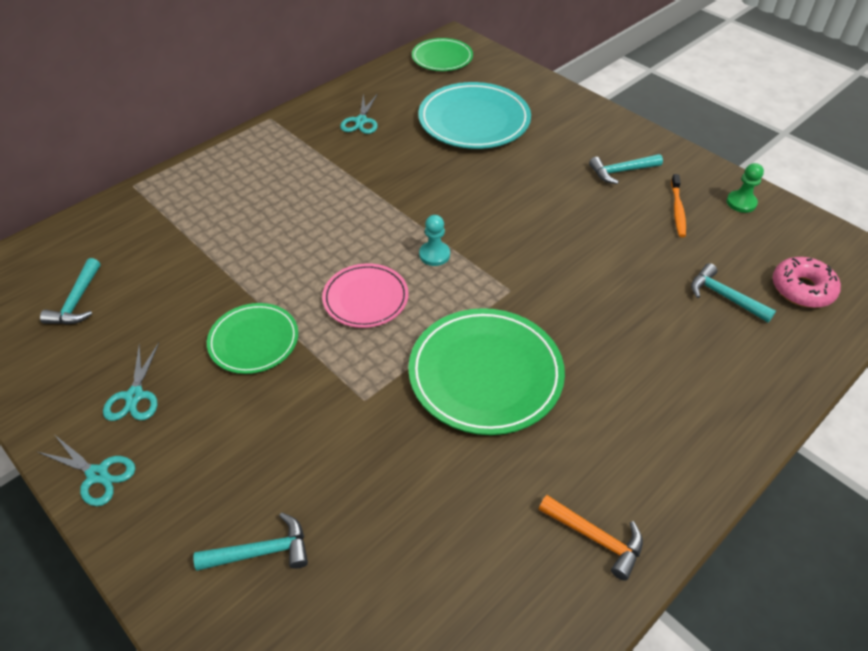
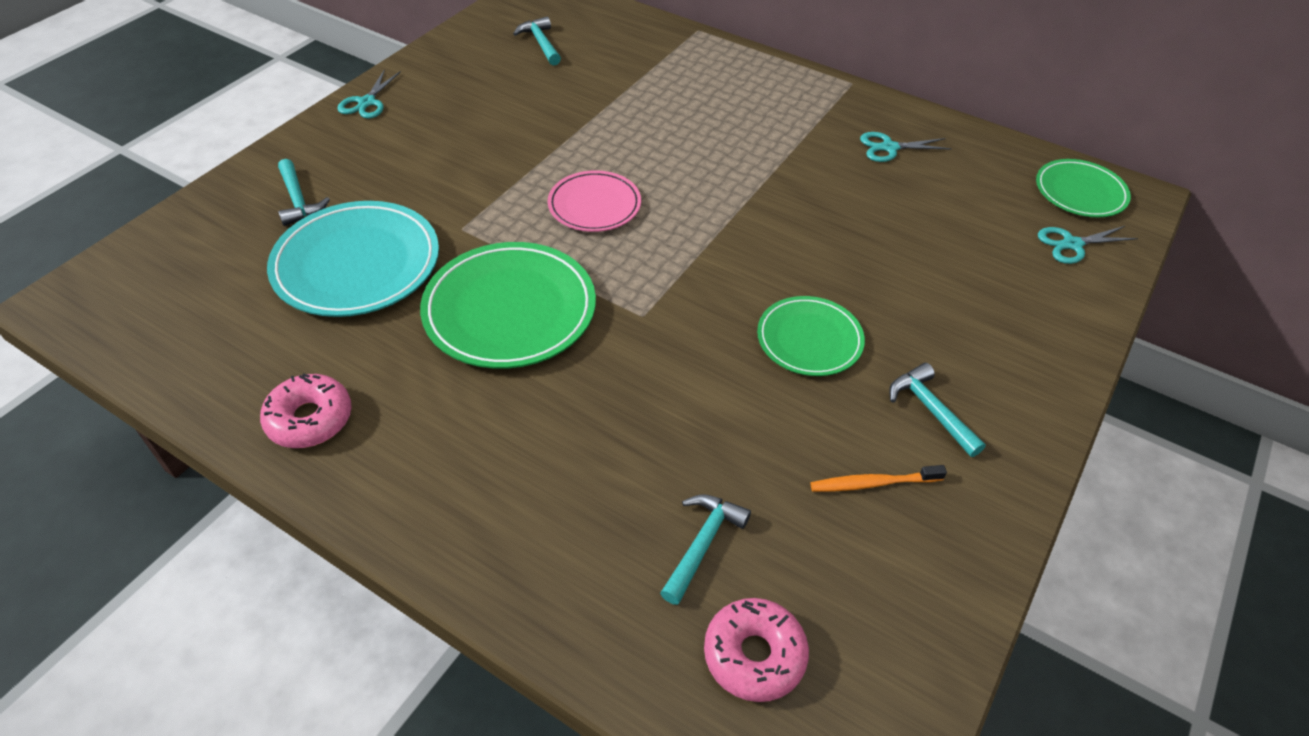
camera: 75 degrees right, 0 degrees up
(77, 301) = (541, 43): turquoise hammer -> turquoise hammer turned 75 degrees clockwise
(134, 396) = (445, 99): turquoise scissors -> turquoise scissors (1072, 244)
(254, 341) = (519, 146): green plate -> green plate (809, 339)
(434, 255) = (679, 245): turquoise pawn -> none
(474, 121) = (954, 242): turquoise plate -> turquoise plate (357, 264)
(595, 538) = (310, 419): orange hammer -> pink donut
(741, 203) = (934, 573): green pawn -> none

